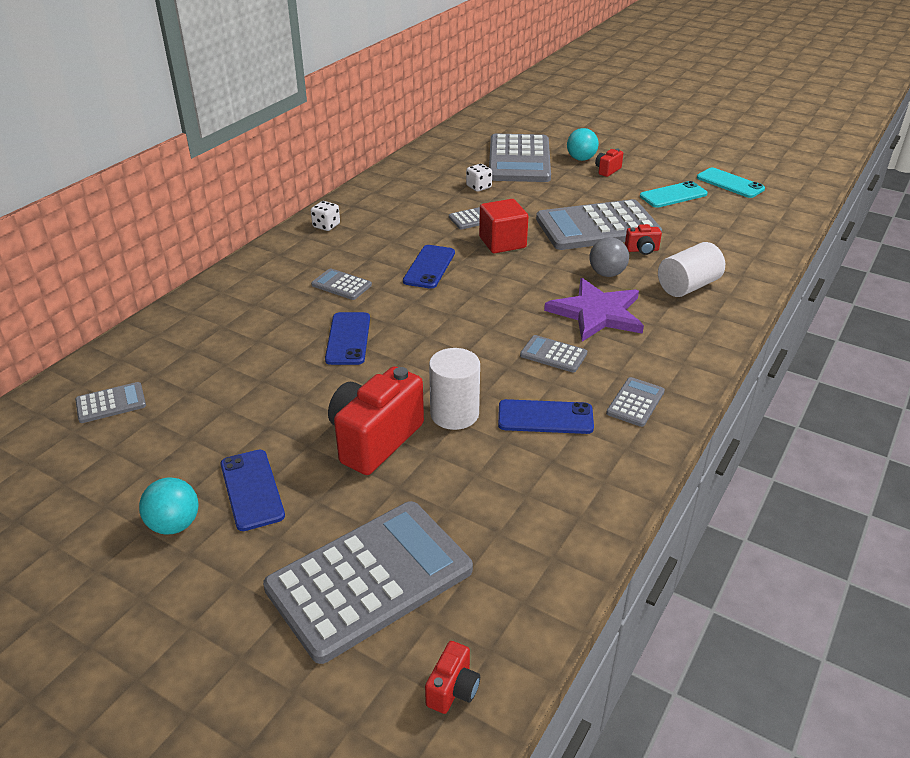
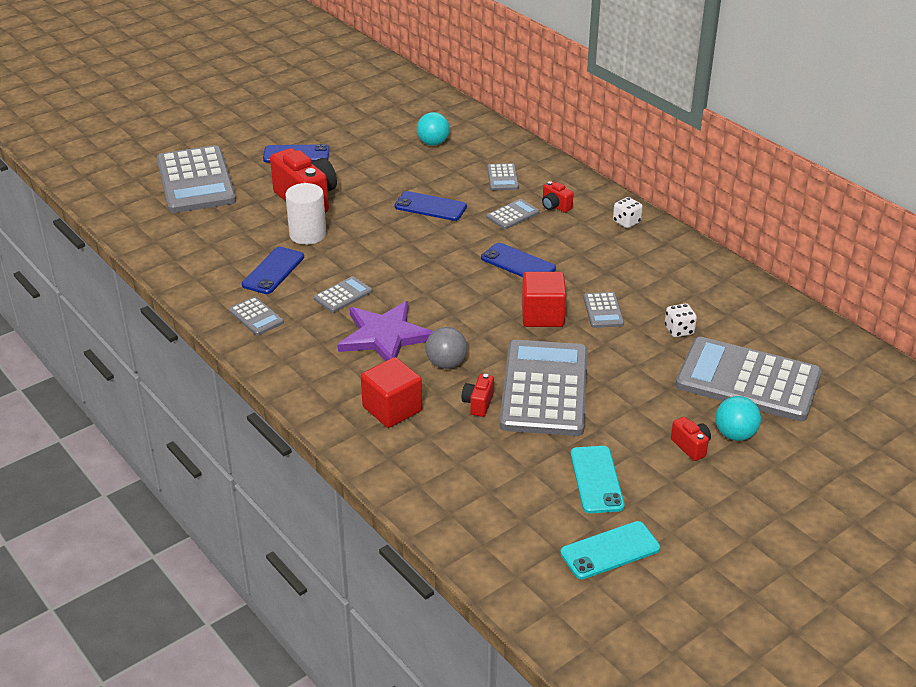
camera: 110 degrees right, 0 degrees up
(111, 403) = (416, 116): grey calculator -> grey calculator (502, 178)
(174, 525) = (288, 130): turquoise ball -> turquoise ball (433, 143)
(453, 689) = (108, 192): red camera -> red camera (555, 206)
(688, 286) = (392, 409): white cylinder -> red cube

